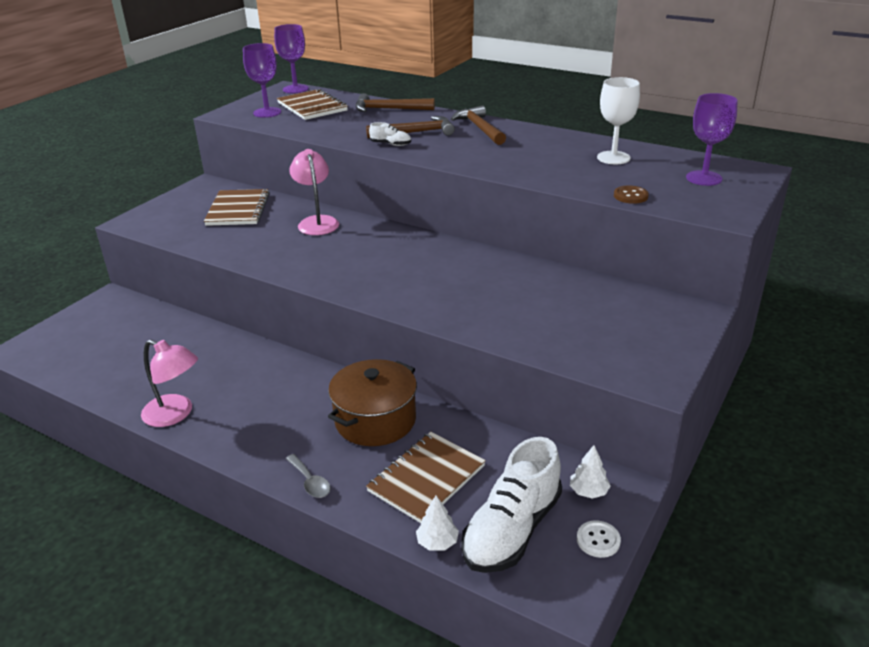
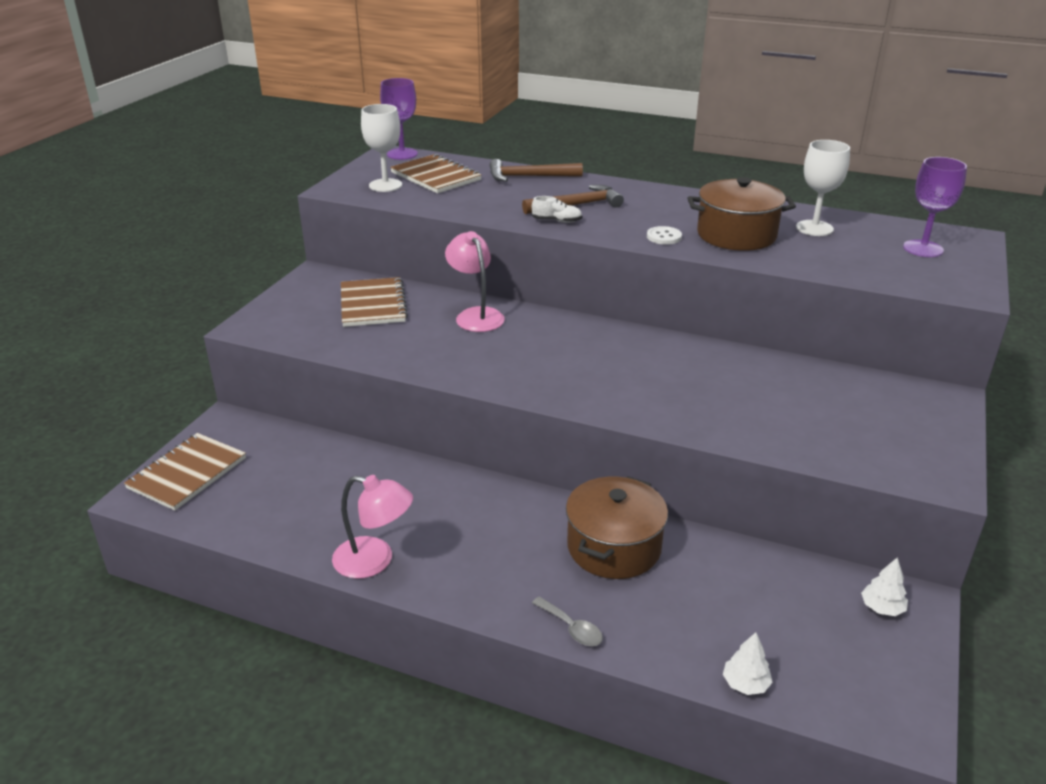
camera: 10 degrees left, 0 degrees up
(267, 112) = (385, 185): purple goblet -> white goblet
(427, 478) = (701, 611): brown notebook -> brown notebook (187, 473)
(480, 128) = (647, 197): brown hammer -> none
(512, 529) = (819, 660): white shoe -> none
(539, 161) = (736, 235): none -> brown pot
(598, 540) = (915, 662): white button -> white button (664, 237)
(630, 196) = (858, 273): brown button -> none

